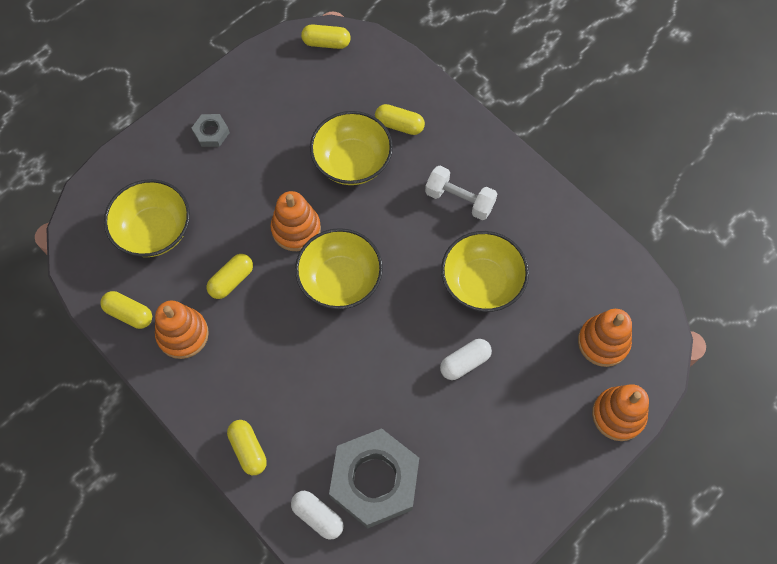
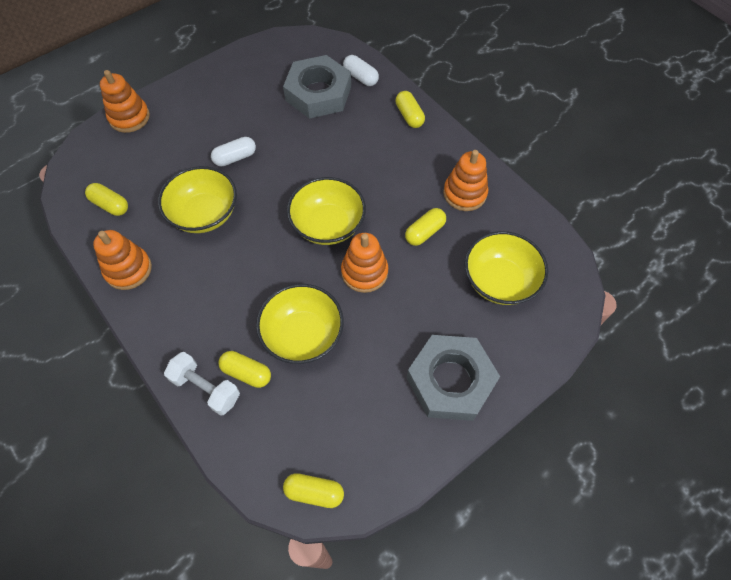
camera: 175 degrees left, 5 degrees down
(129, 314) = (513, 212): yellow capsule -> yellow capsule (110, 205)
(211, 133) = (450, 381): grey nut -> grey nut, size x2.25
(459, 200) = (204, 287): white dumbbell -> white dumbbell (206, 388)
(603, 342) = (119, 163): orange stacking toy -> orange stacking toy (128, 269)

